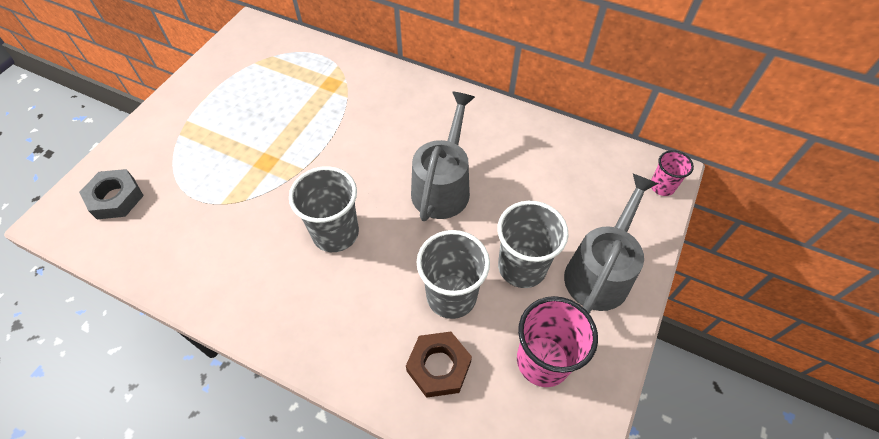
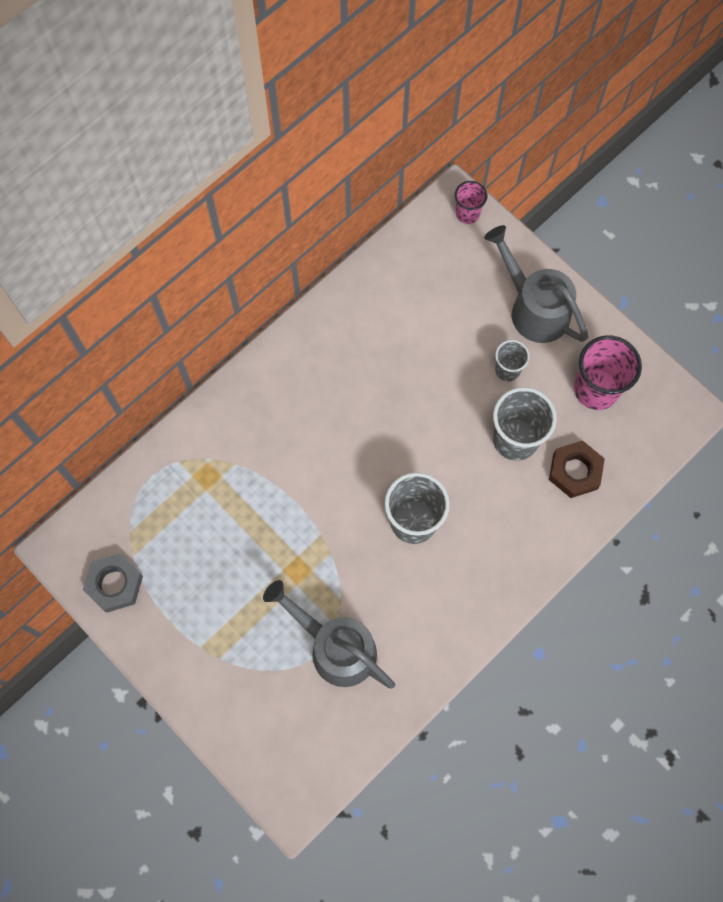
camera: 70 degrees left, 15 degrees up
(115, 198) = (288, 735): grey nut -> grey nut (114, 584)
(443, 185) = (394, 404): grey watering can -> grey watering can (334, 646)
(522, 267) = (507, 370): grey cup -> grey cup, size x0.56

